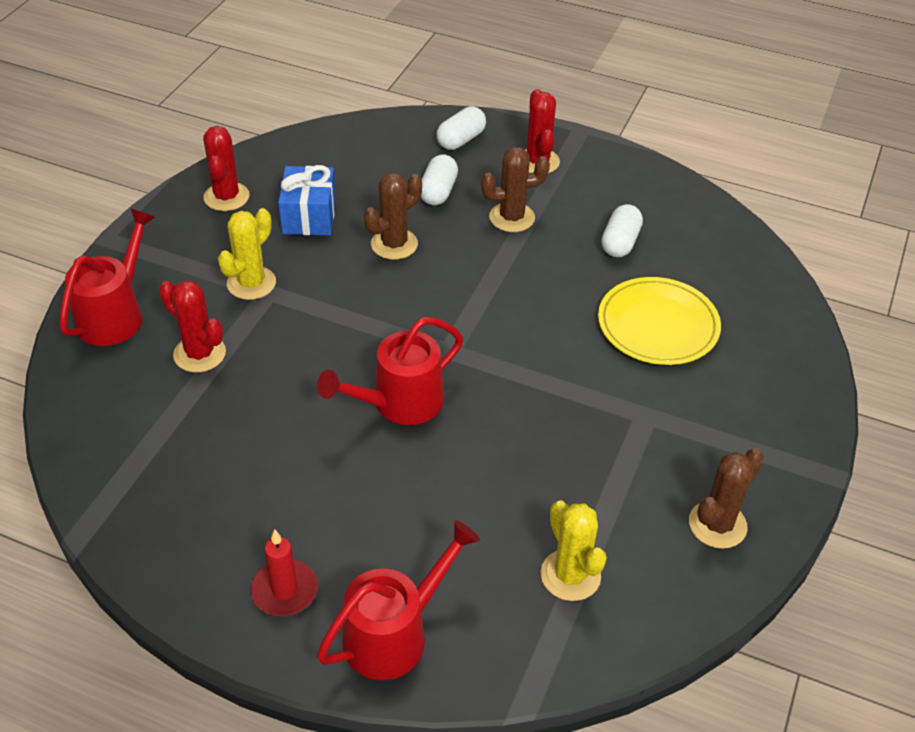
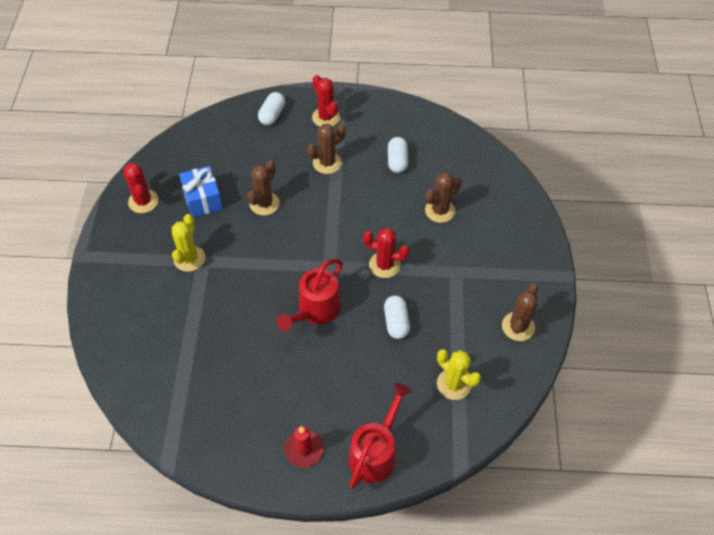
camera: 20 degrees left, 10 degrees up
(115, 314) = (114, 307): red watering can -> none
(199, 354) = (181, 317): red cactus -> red cactus (384, 265)
(438, 192) = (275, 157): white capsule -> white capsule (396, 322)
(658, 325) = (440, 211): yellow plate -> brown cactus

